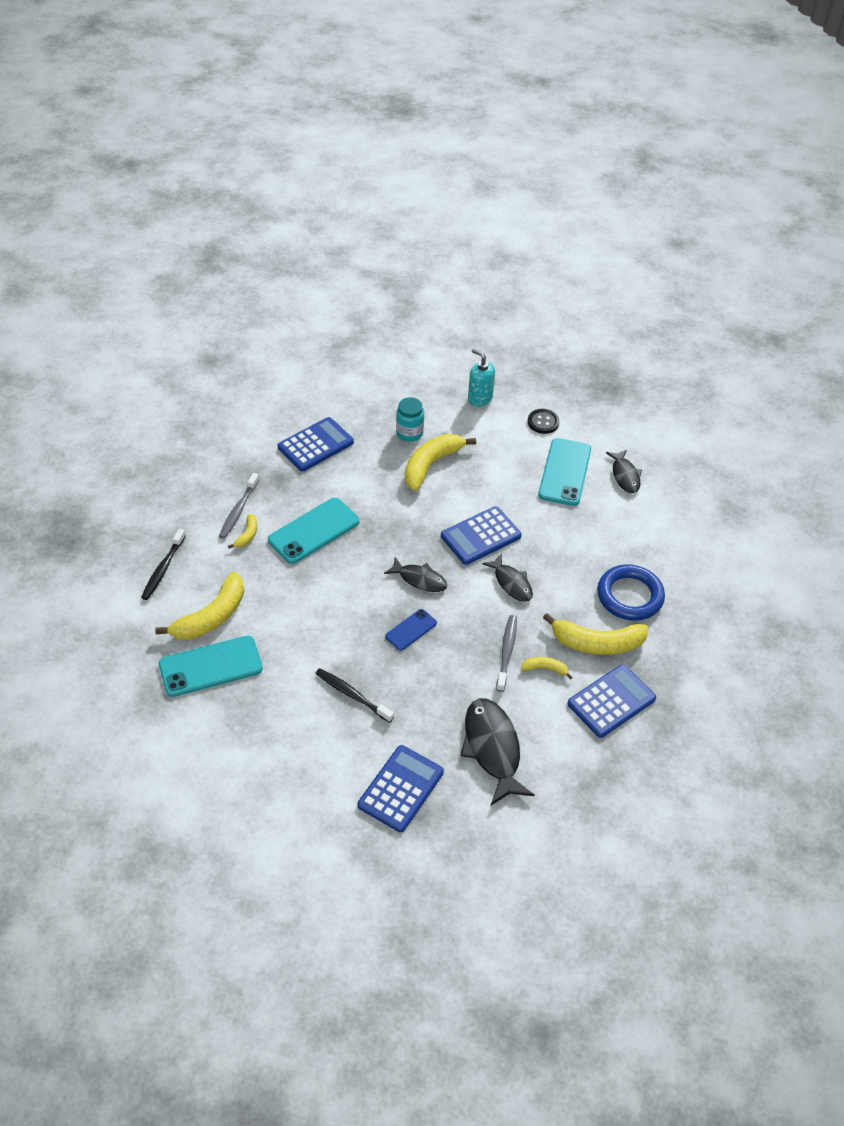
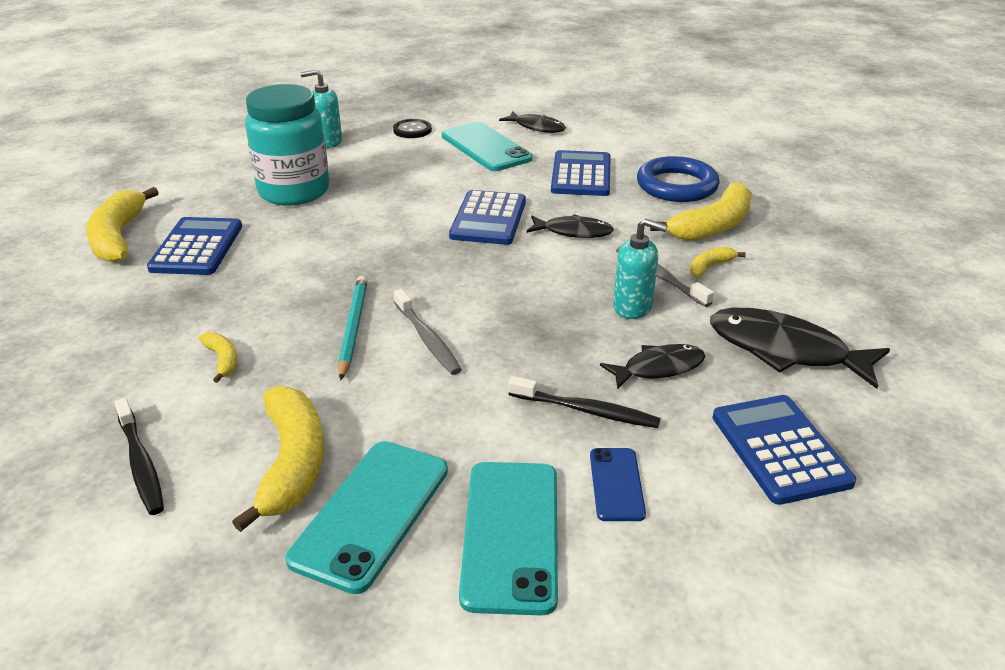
camera: 45 degrees left, 15 degrees down
(238, 510) = (175, 346): grey toothbrush -> grey toothbrush (427, 339)
(314, 531) = (305, 309): turquoise phone -> turquoise phone (511, 534)
(319, 561) = (353, 328): none -> turquoise pencil
(352, 695) = (586, 410): black toothbrush -> black toothbrush turned 150 degrees counterclockwise
(409, 433) = (294, 191): turquoise jar -> turquoise jar, size x1.92
(411, 630) = (547, 318): blue phone -> blue phone (616, 484)
(419, 579) = (487, 278): black fish -> black fish (658, 368)
(431, 465) = (354, 200): yellow banana -> yellow banana (118, 237)
(462, 659) = (633, 307): none -> turquoise soap dispenser
(611, 701) = (796, 252): blue calculator -> blue calculator (581, 175)

